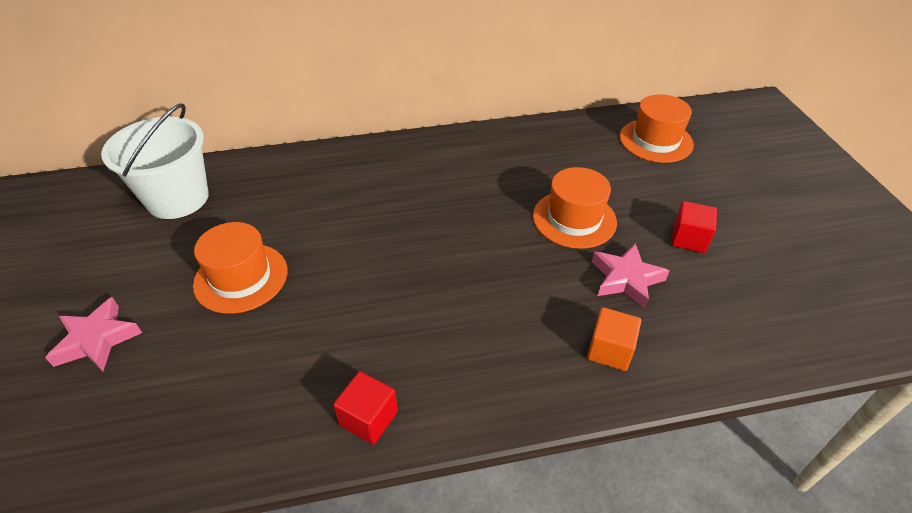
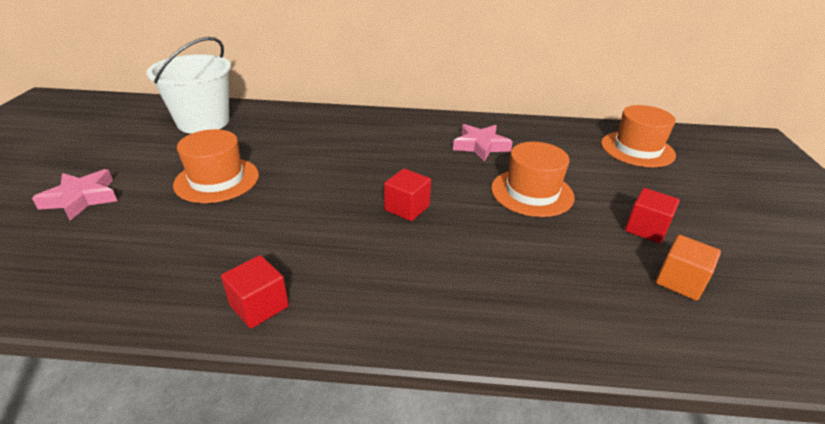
camera: 15 degrees right, 10 degrees down
(461, 267) = (407, 208): none -> red cube
(610, 350) = (524, 305): orange cube -> orange cube (680, 281)
(626, 279) = (566, 248): pink star -> pink star (481, 146)

